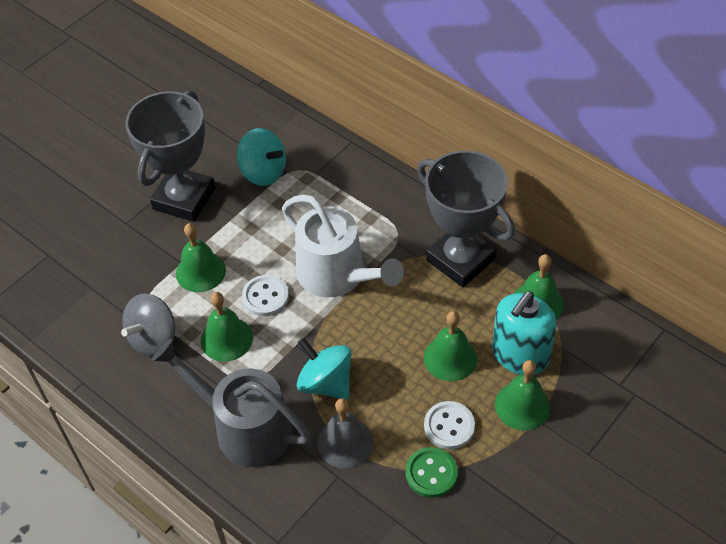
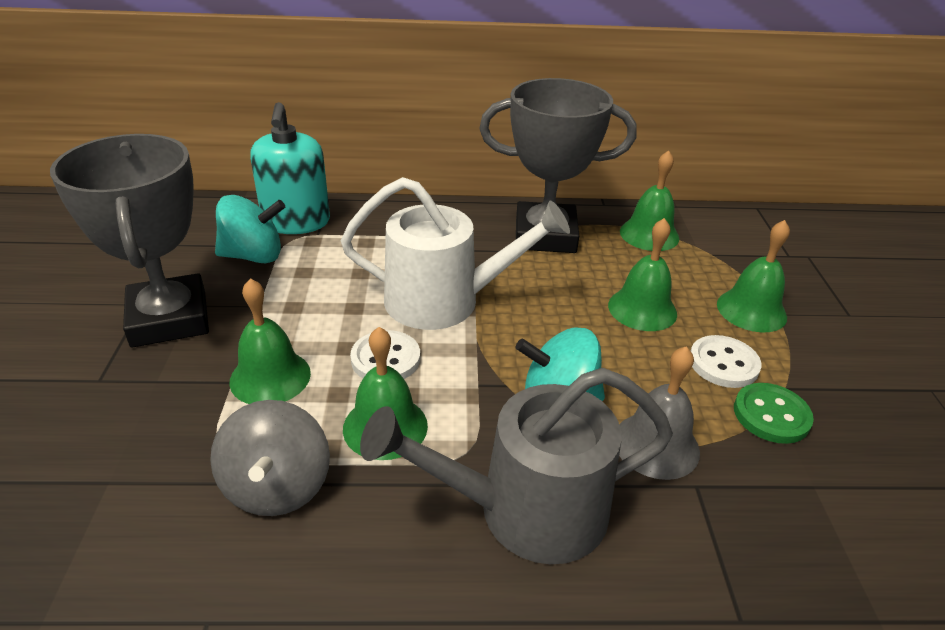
camera: 45 degrees left, 15 degrees down
(520, 355) = (692, 275): turquoise soap dispenser -> turquoise soap dispenser (296, 222)

